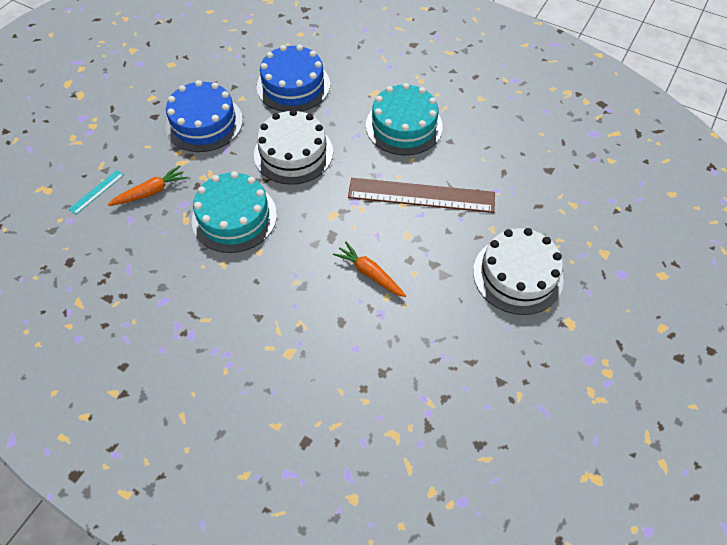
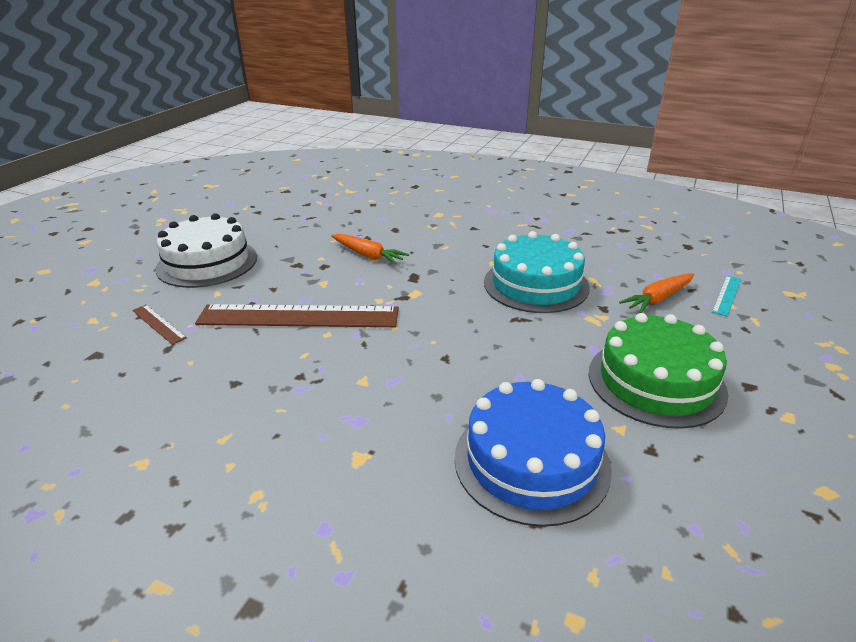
camera: 175 degrees right, 25 degrees down
(204, 123) = (656, 381): blue cake -> green cake
(293, 153) = (488, 350): white cake -> none
(404, 126) = (309, 400): turquoise cake -> none
(521, 196) = (158, 324): none -> brown ruler

